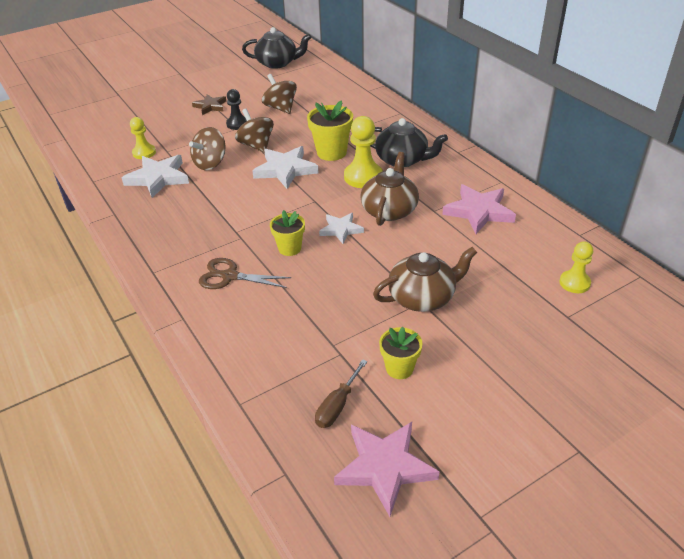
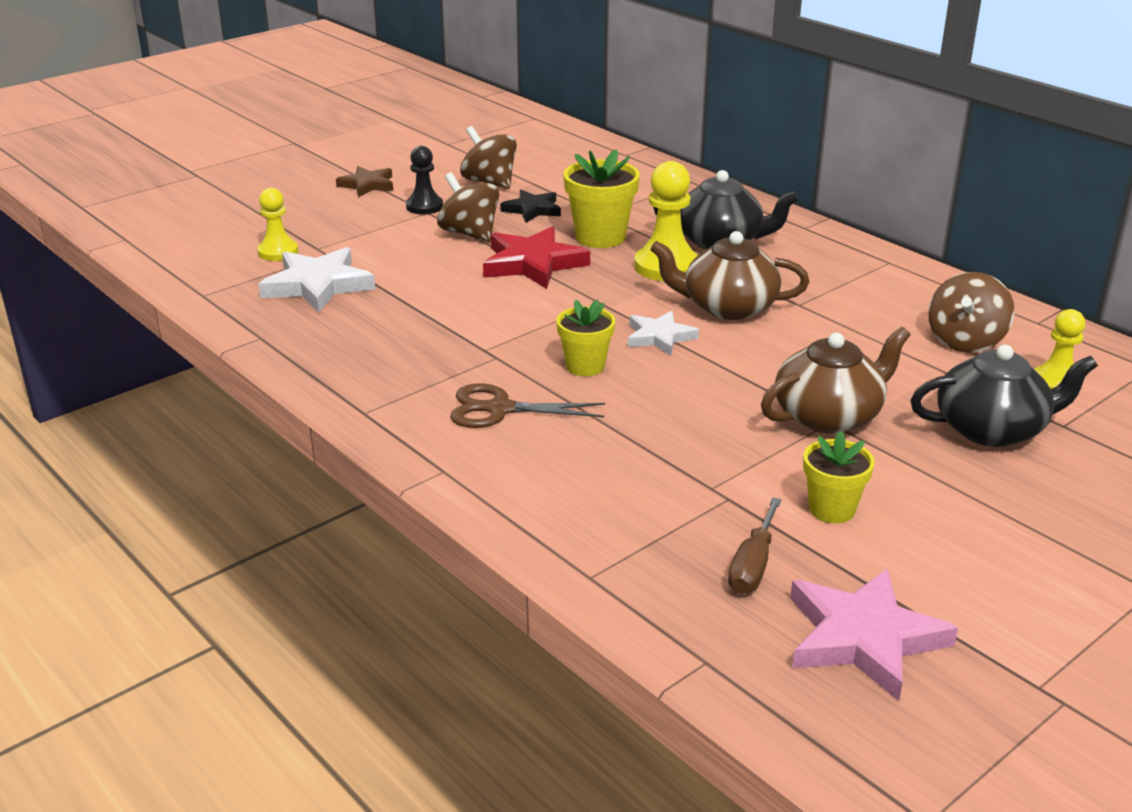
camera: 10 degrees left, 10 degrees down
(210, 163) = (401, 261): brown spinning top -> brown spinning top (965, 341)
(277, 63) = (458, 123): black teapot -> black teapot (992, 429)
(285, 170) = (533, 263): white star -> red star
(298, 129) = (532, 210): none -> black star
(389, 210) = (727, 307): brown teapot -> brown teapot turned 90 degrees counterclockwise
(478, 211) = (870, 302): pink star -> none

